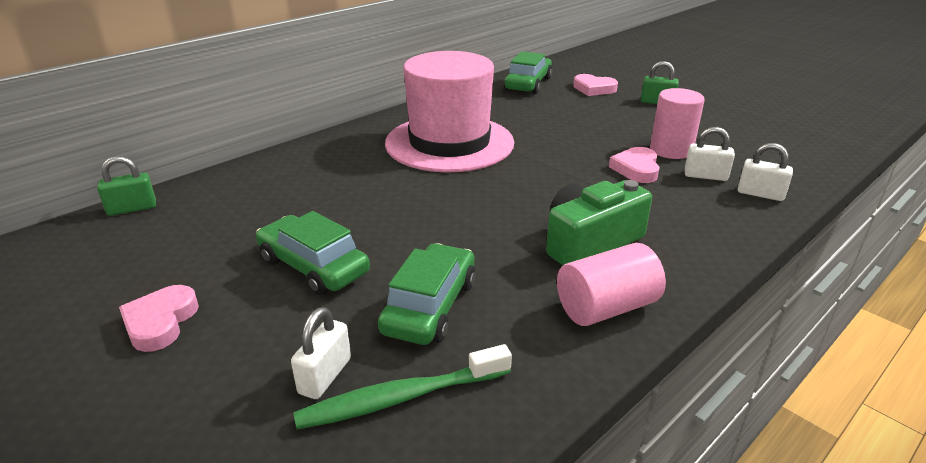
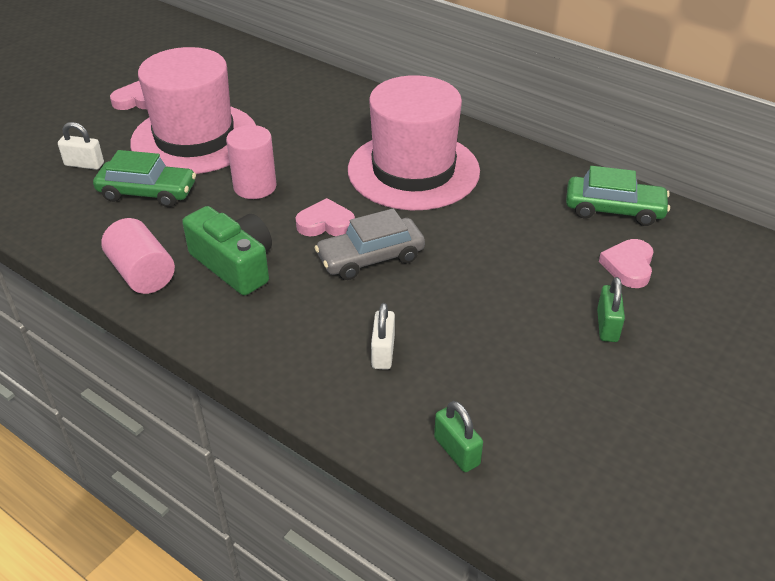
camera: 80 degrees right, 10 degrees up
(132, 208) = (263, 55): green padlock -> green padlock (457, 451)
(313, 266) = (195, 138): green car -> pink hat
(400, 398) = (62, 193): green toothbrush -> none
(581, 172) = (370, 258): none -> grey car
(636, 169) = (387, 298): pink heart -> pink heart (326, 223)
(671, 150) = (446, 329): pink cylinder -> pink cylinder (255, 187)
(760, 194) = (347, 394): white padlock -> none

